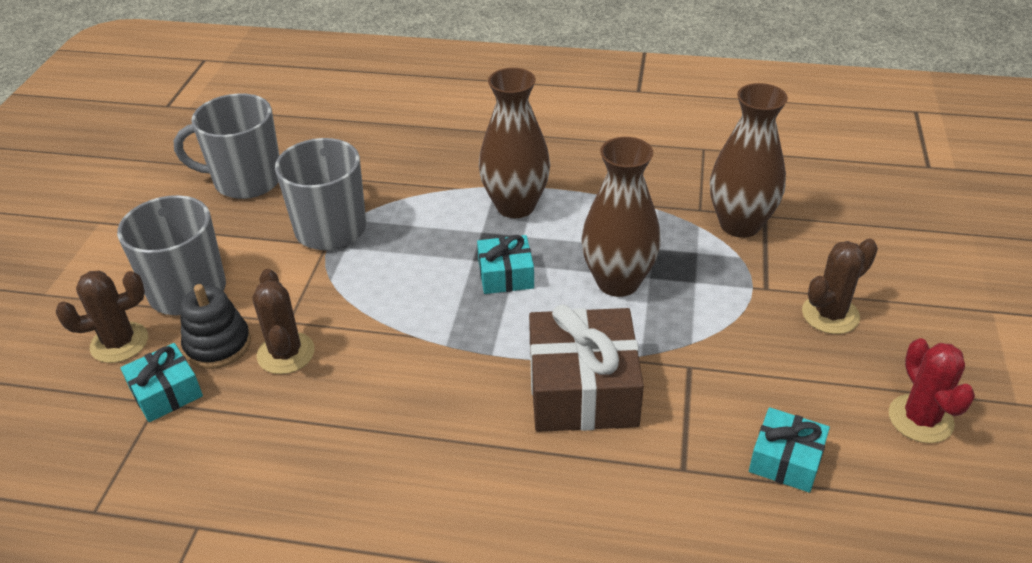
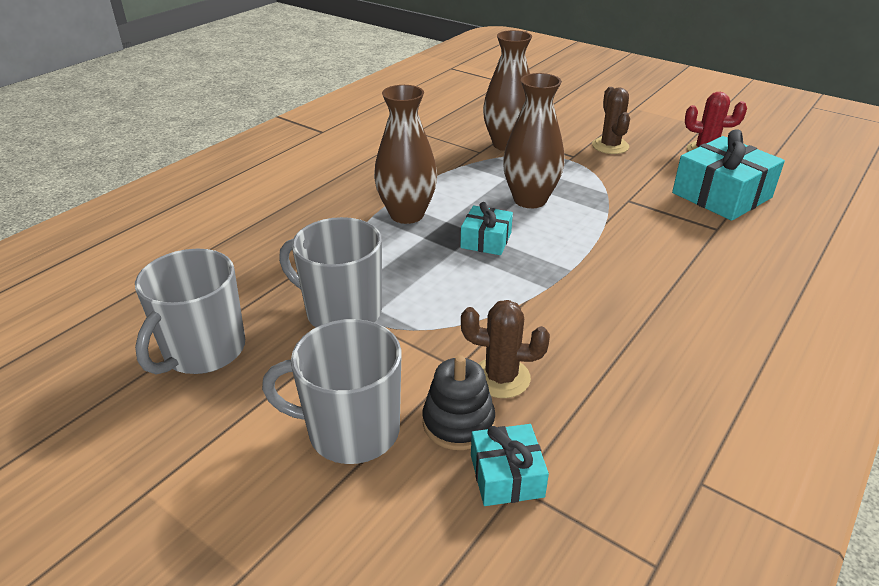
camera: 65 degrees left, 5 degrees down
(119, 343) = (400, 505): brown cactus -> none
(582, 389) = (629, 243): brown gift -> none
(786, 460) = (721, 195): turquoise gift -> turquoise gift, size x1.83

